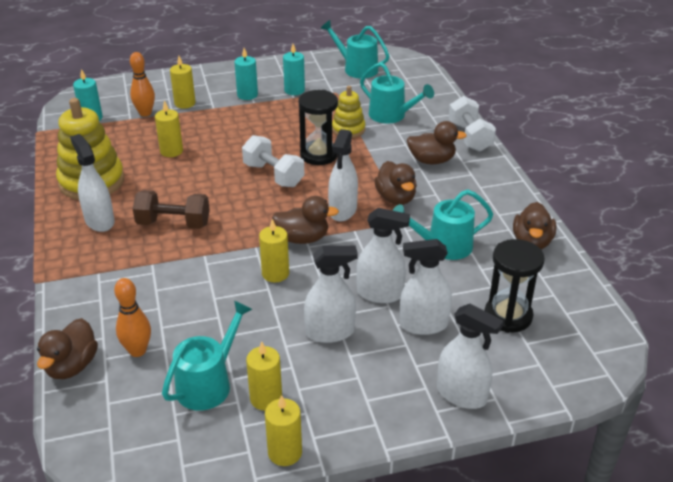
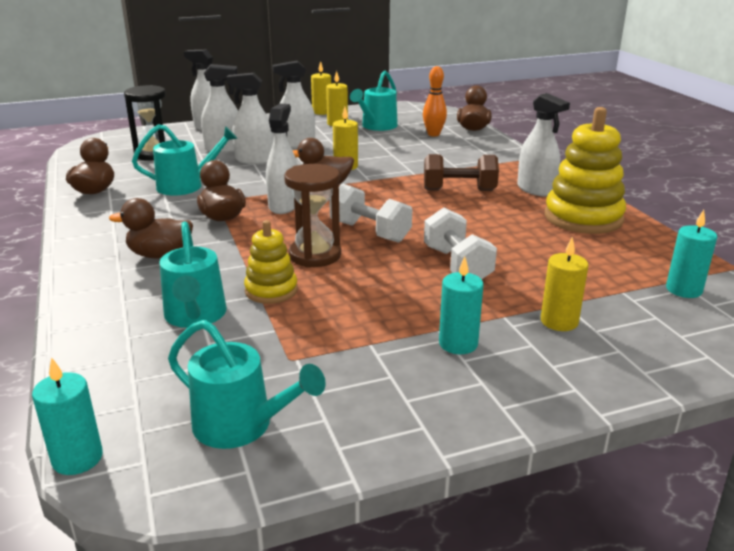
camera: 175 degrees right, 10 degrees down
(145, 113) = (608, 301): orange bowling pin -> none
(171, 151) = (518, 251): yellow candle -> none
(294, 90) = (372, 358): turquoise candle -> turquoise candle (77, 458)
(319, 155) = (315, 255): black hourglass -> brown hourglass
(391, 115) = (195, 316): turquoise watering can -> turquoise watering can turned 135 degrees counterclockwise
(469, 137) = (84, 287): white dumbbell -> white dumbbell (457, 265)

